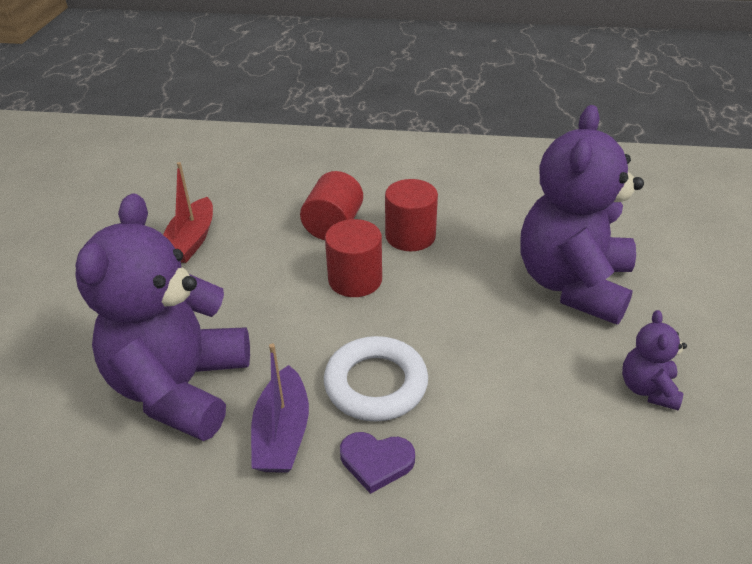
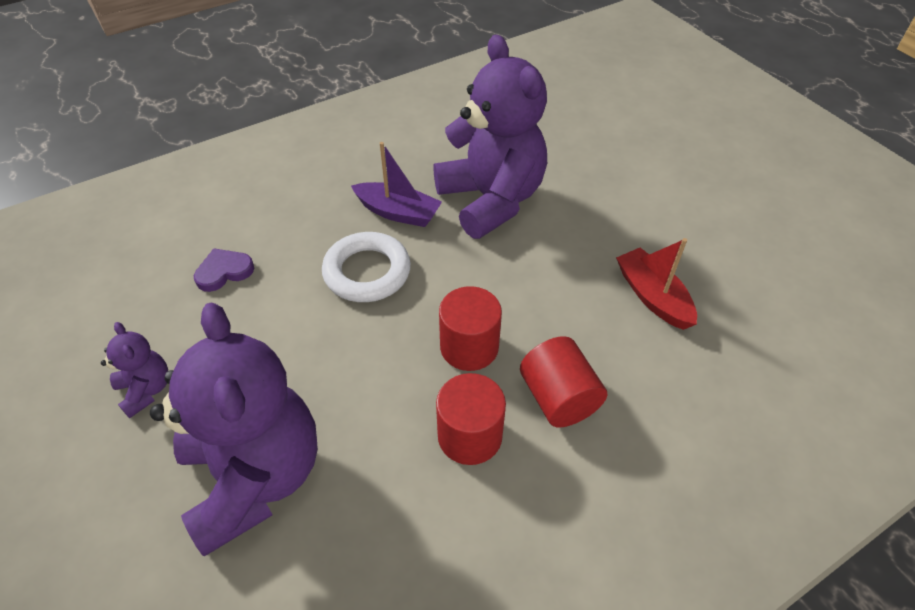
camera: 140 degrees right, 10 degrees up
(282, 433) = (398, 212): purple boat -> purple boat turned 150 degrees clockwise
(376, 462) = (325, 230): purple heart -> purple heart (224, 272)

